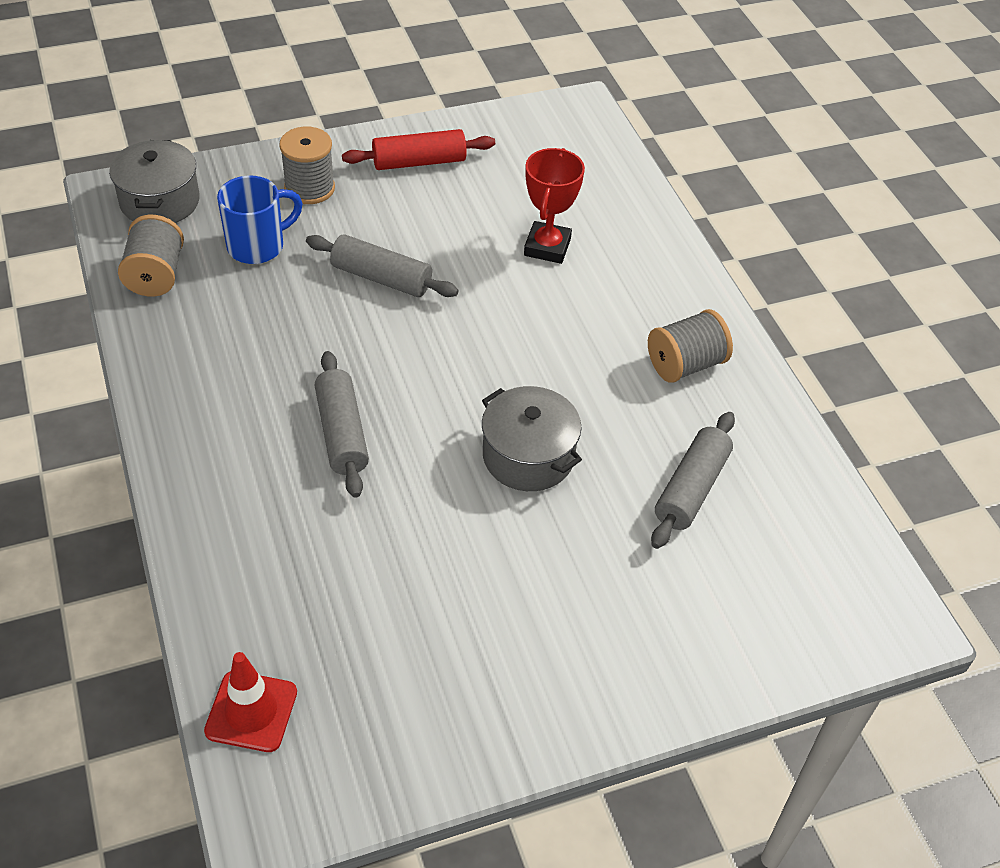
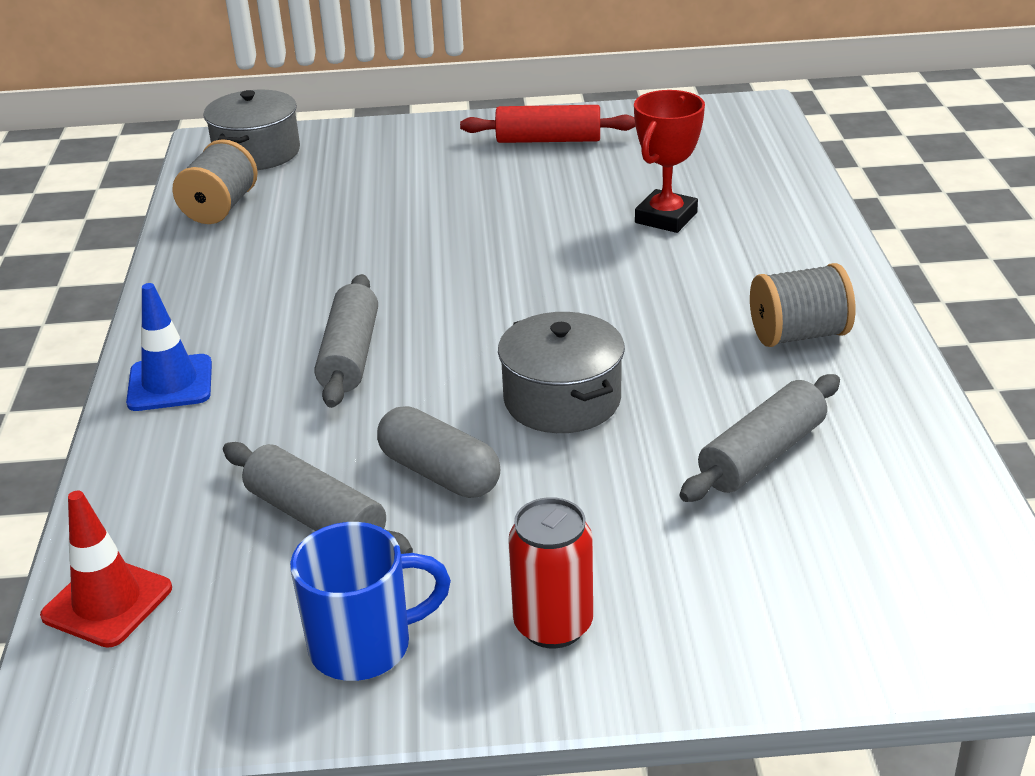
camera: 20 degrees right, 15 degrees down
(201, 485) = (170, 383): none -> blue traffic cone
(258, 246) = (340, 193): blue mug -> blue mug (365, 646)
(309, 188) = (418, 153): grey spool -> none
(381, 278) = (461, 229): grey rolling pin -> grey rolling pin (316, 518)
(460, 544) = (439, 473): none -> grey capsule
(592, 669) = (553, 625): none -> red can

